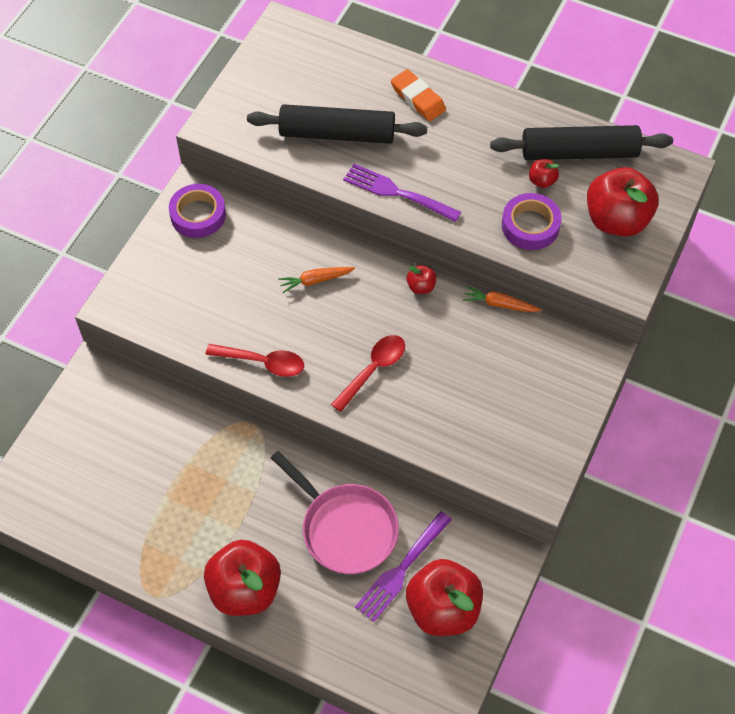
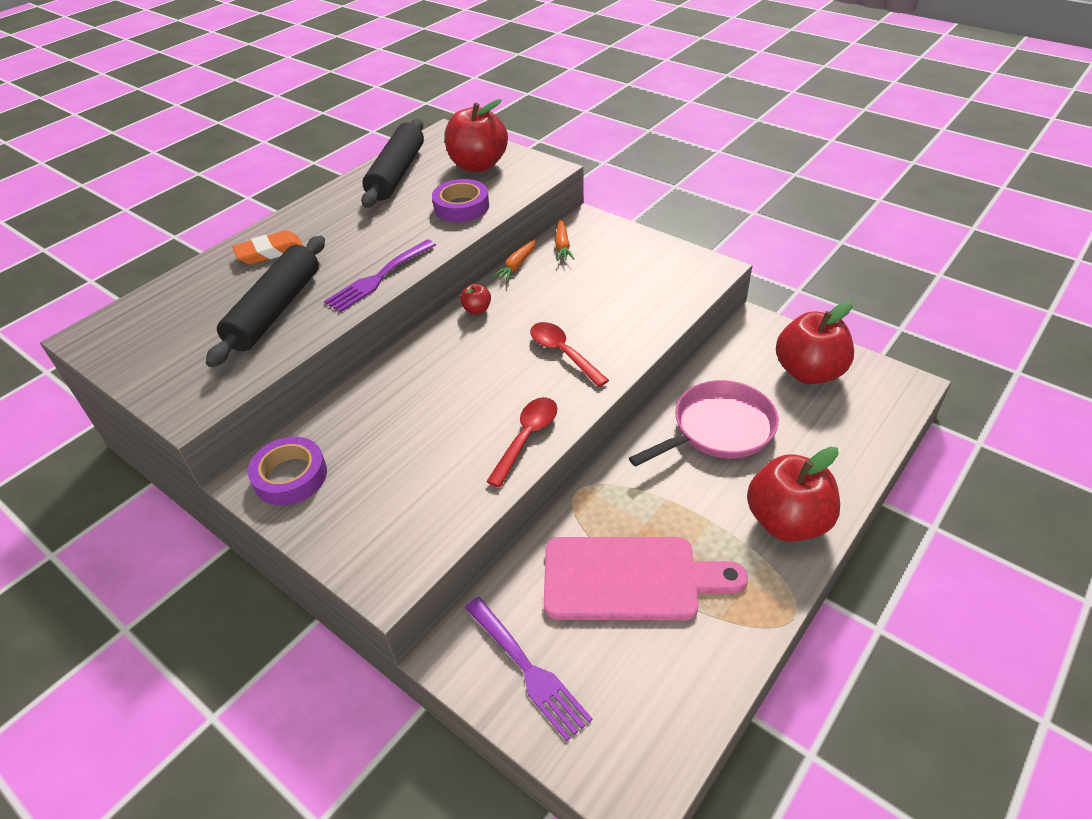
camera: 75 degrees left, 15 degrees down
(171, 475) = (630, 579): none -> pink cutting board
(315, 280) = (435, 383): orange carrot -> orange carrot (562, 246)
(401, 569) = (766, 394): purple fork -> purple fork (528, 669)
(542, 181) = (416, 195): red apple -> none

